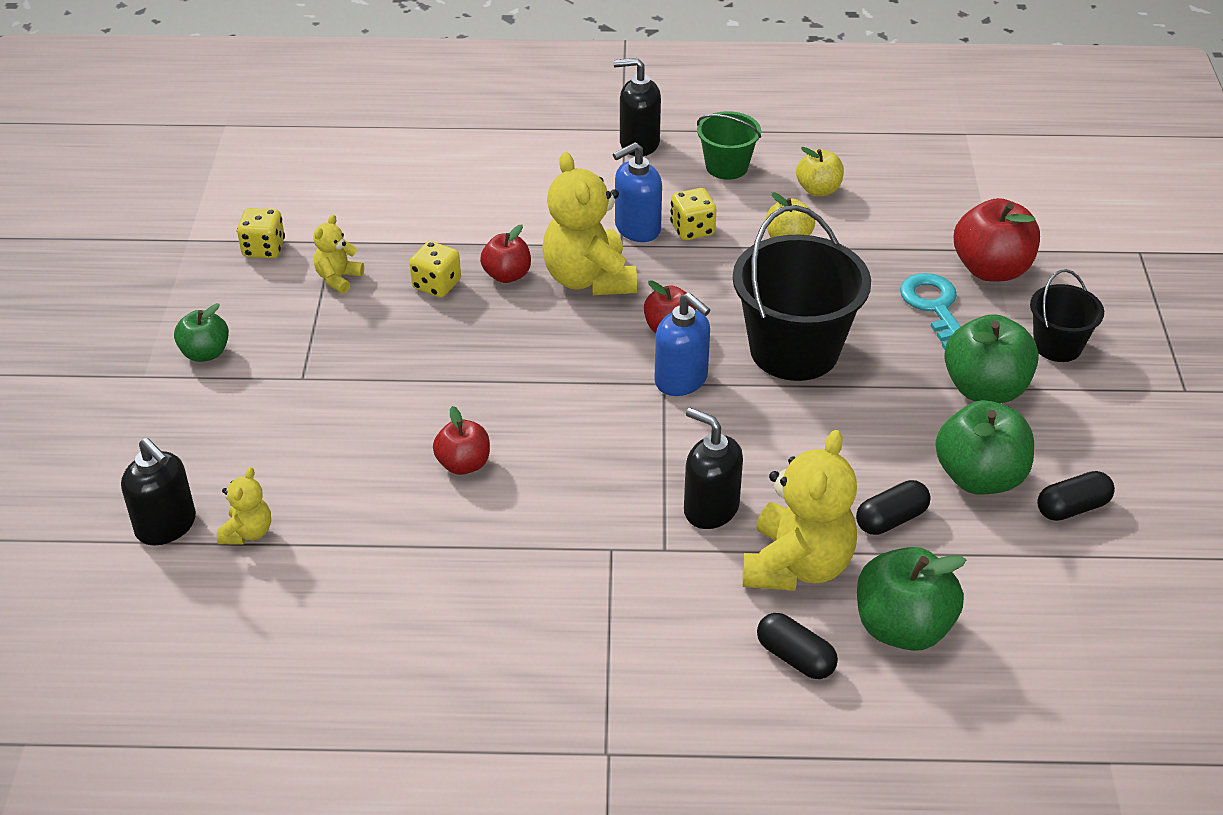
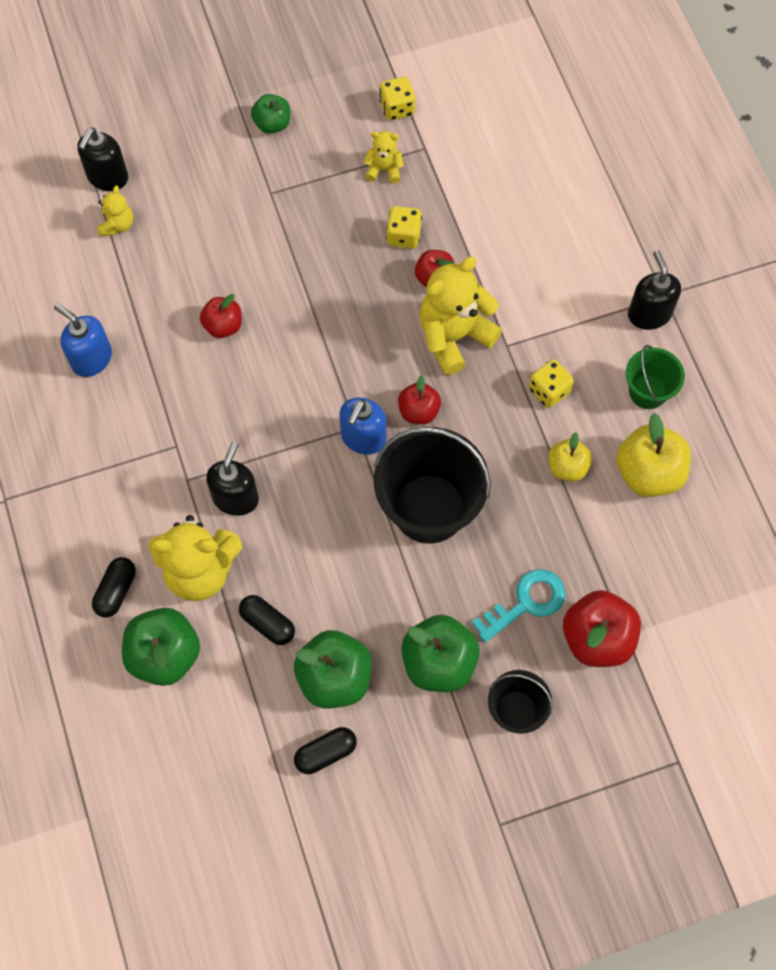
camera: 70 degrees right, 25 degrees up
(248, 532) = (117, 225): yellow teddy bear -> yellow teddy bear turned 75 degrees counterclockwise
(637, 228) = (532, 350): blue soap dispenser -> blue soap dispenser (91, 358)
(818, 190) = (648, 473): yellow apple -> yellow apple, size x1.68
(1072, 508) = (325, 753): black capsule -> black capsule turned 75 degrees counterclockwise

